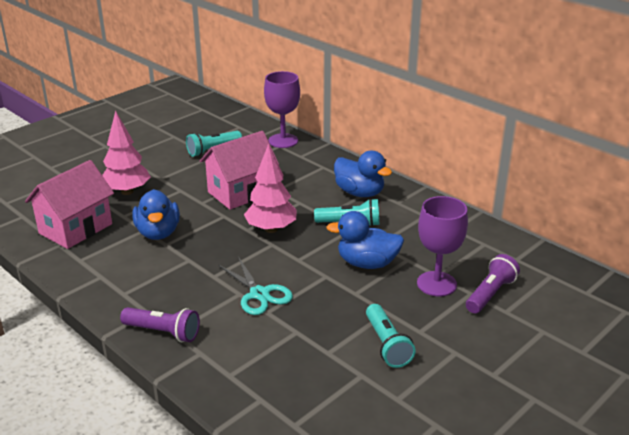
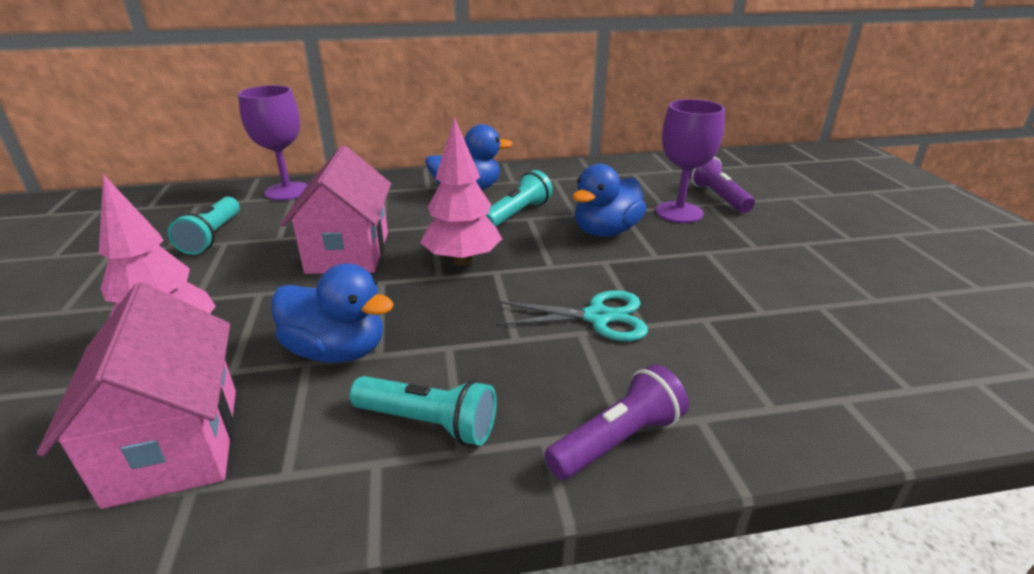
camera: 55 degrees left, 0 degrees up
(387, 345) = (769, 272): turquoise flashlight -> turquoise flashlight (429, 423)

